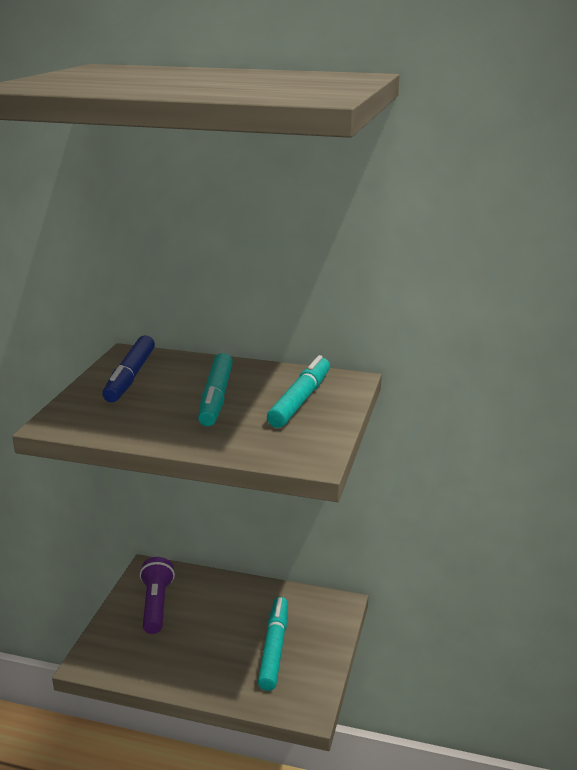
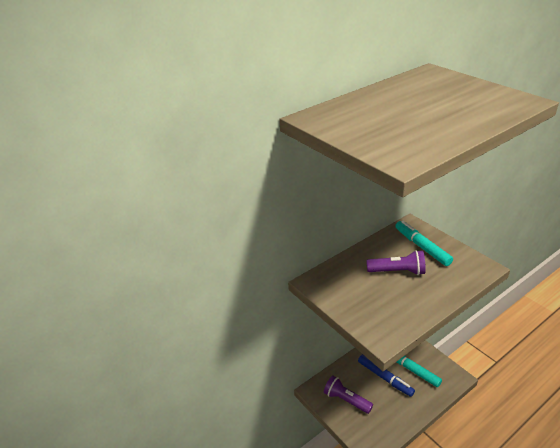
camera: 50 degrees left, 10 degrees up
(130, 377) = (345, 292): blue marker -> blue marker (385, 378)
(216, 397) = (397, 271): turquoise marker -> purple flashlight

